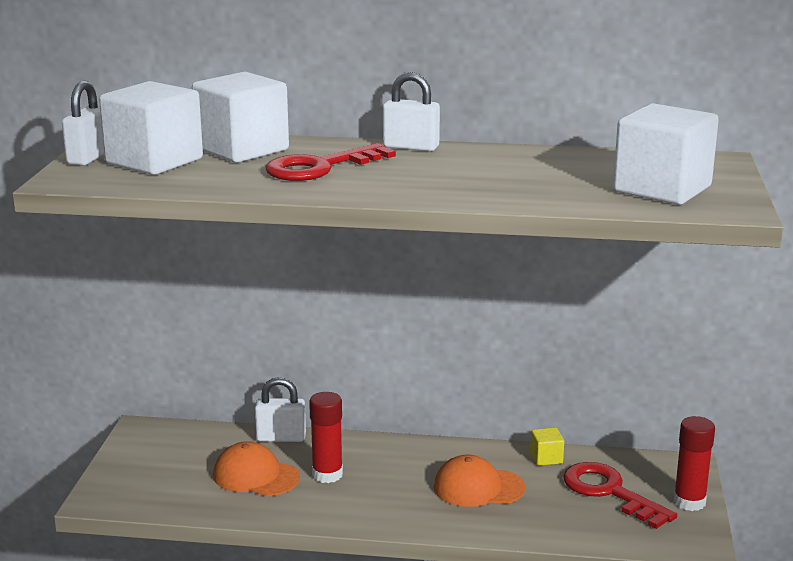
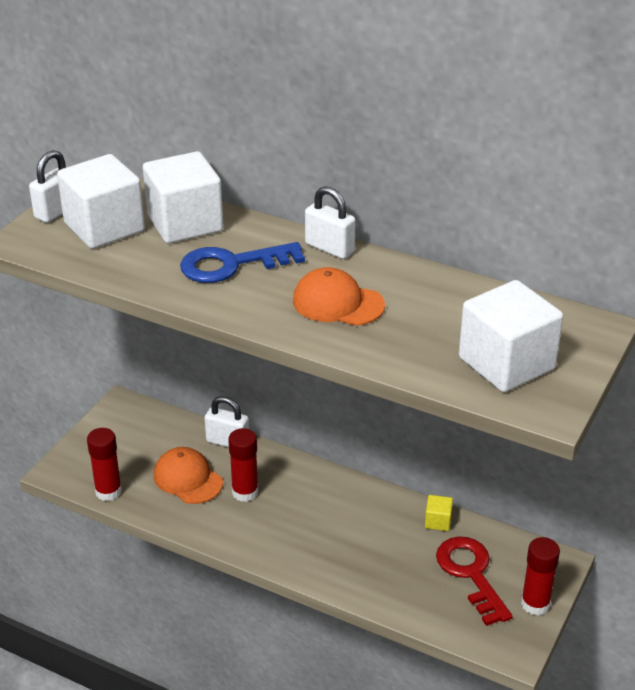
camera: 20 degrees right, 15 degrees up
(169, 504) = (108, 491): none -> red glue stick
(321, 167) = (232, 265): red key -> blue key
(478, 487) = (361, 539): orange cap -> orange cap (338, 303)

